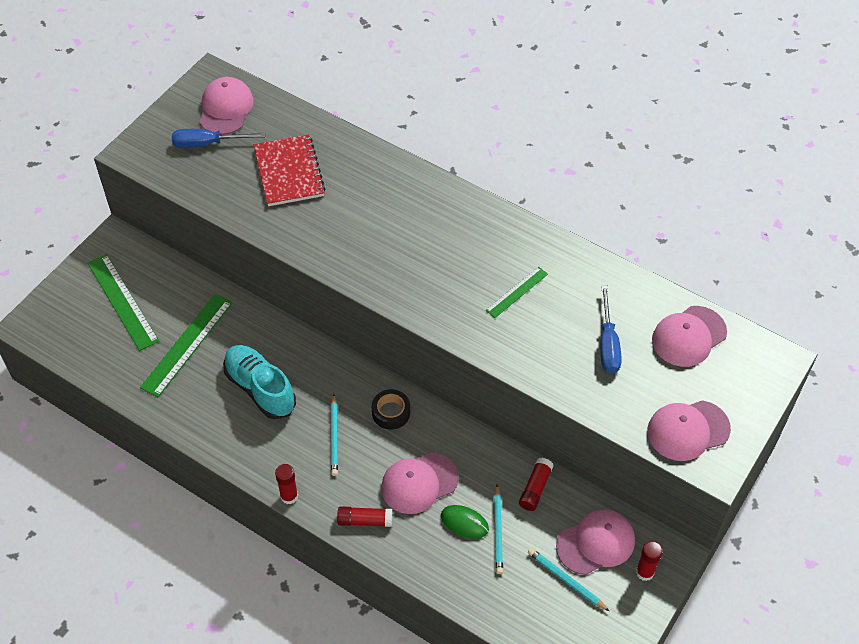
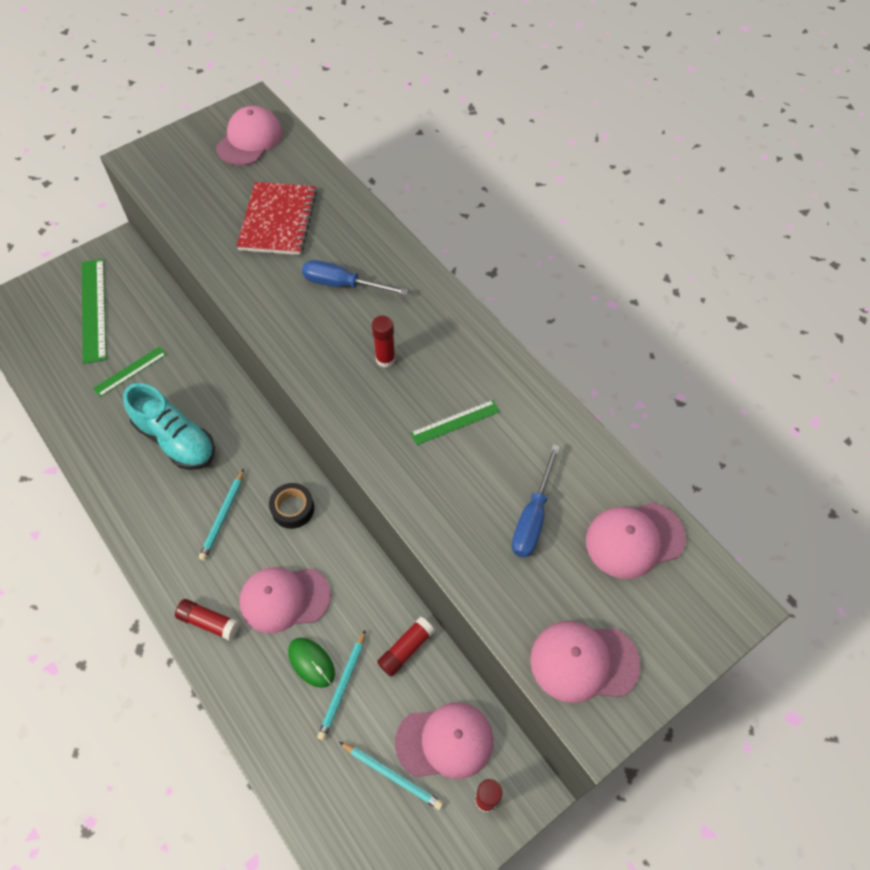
camera: 20 degrees right, 5 degrees up
(187, 344) = (130, 371): green ruler -> green ruler, size x0.57
(207, 144) = (213, 170): blue screwdriver -> blue screwdriver (342, 284)
(260, 389) = (176, 439): turquoise shoe -> turquoise shoe turned 150 degrees clockwise
(289, 496) = (146, 567): red glue stick -> red glue stick (385, 359)
(566, 580) = (392, 775): turquoise pencil -> turquoise pencil turned 150 degrees clockwise

